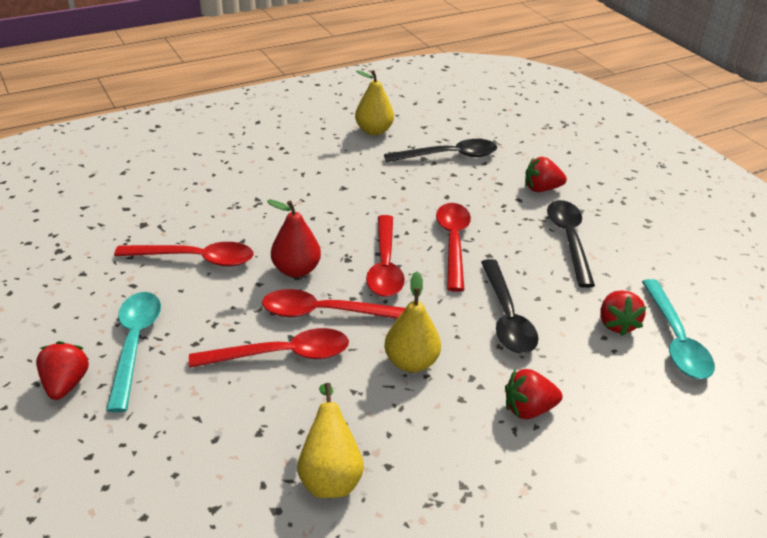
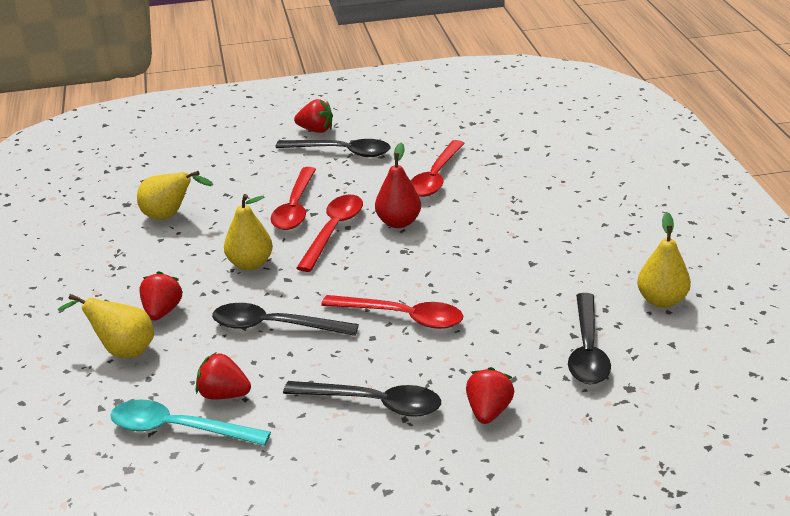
camera: 110 degrees right, 5 degrees down
(135, 344) = (341, 152): turquoise spoon -> black spoon
(385, 265) = (384, 269): red spoon -> none
(608, 419) = (122, 351): none -> yellow pear

